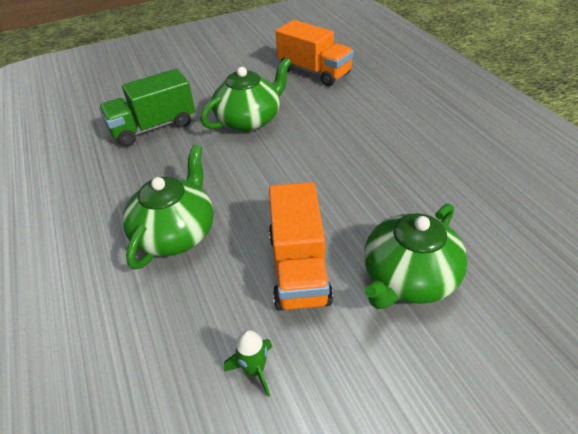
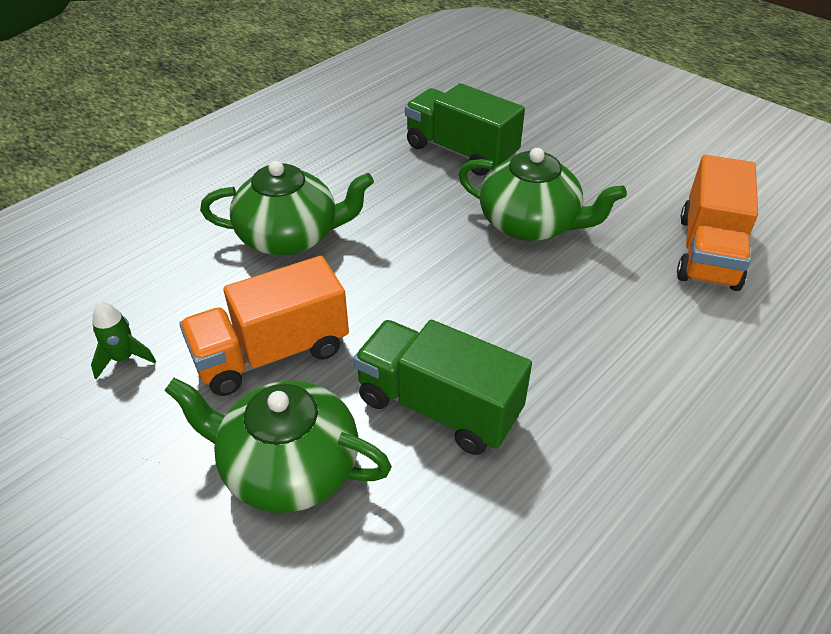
camera: 65 degrees right, 0 degrees up
(382, 196) = (438, 407): none -> green truck

